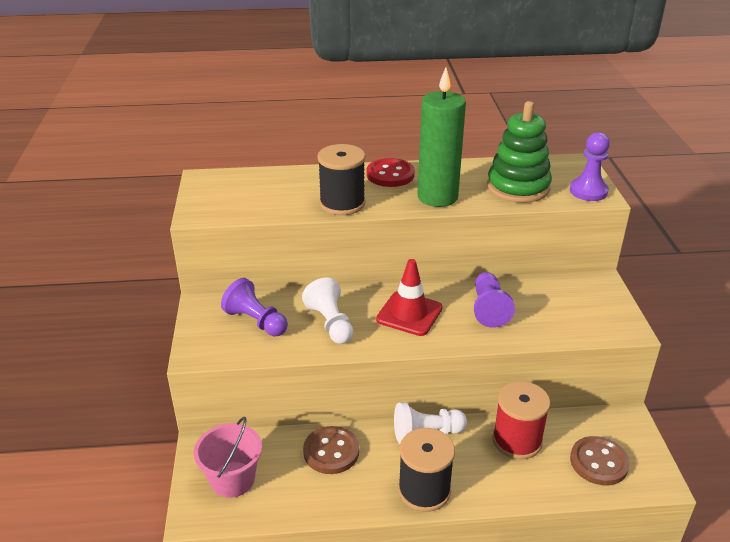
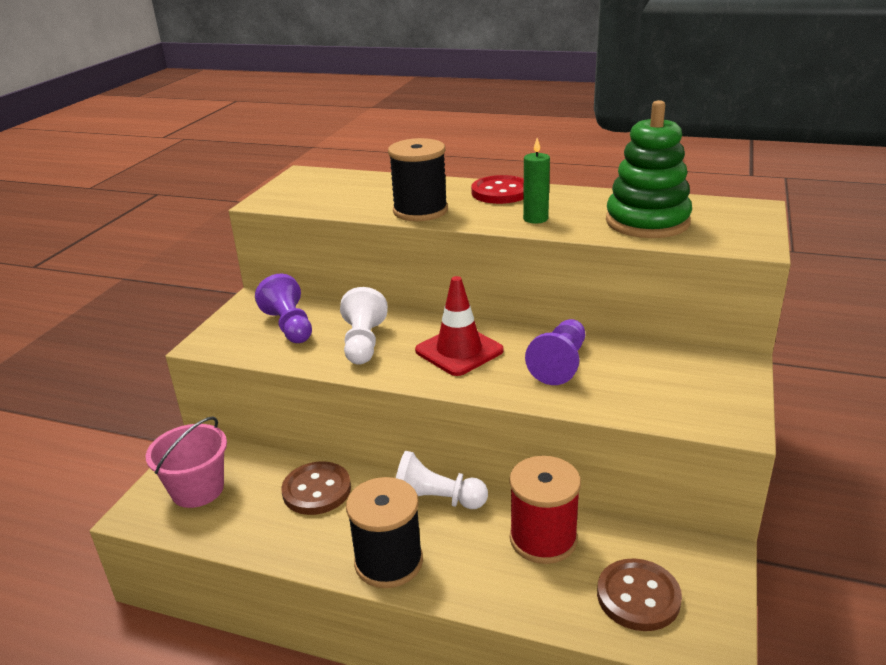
camera: 25 degrees right, 5 degrees down
(437, 197) = (535, 219): green candle -> green candle, size x0.49
(588, 191) = (741, 237): purple pawn -> none

